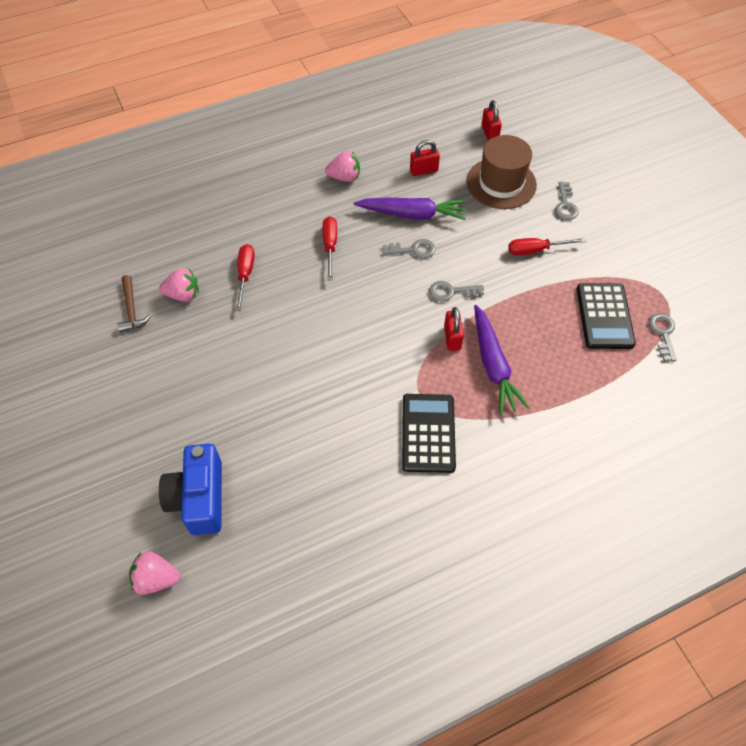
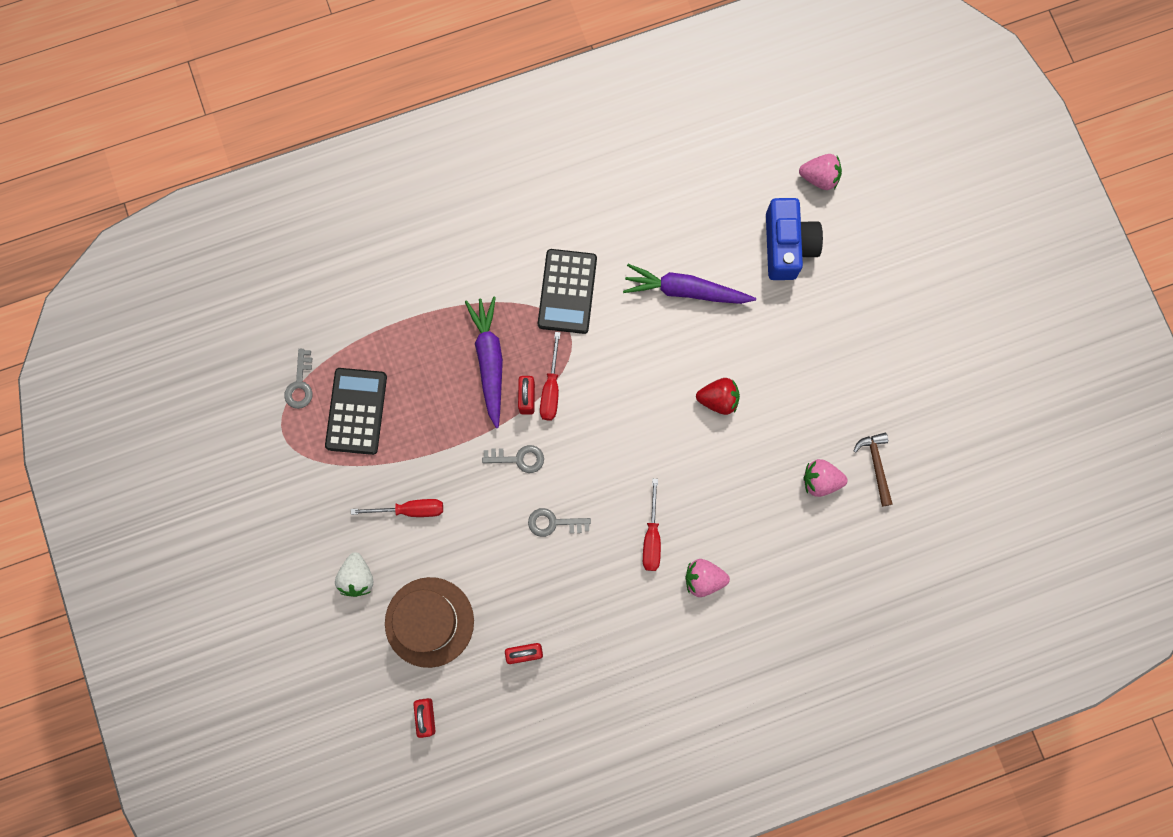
camera: 175 degrees left, 20 degrees up
(245, 274) = (751, 503): red screwdriver -> red screwdriver (551, 389)
(274, 350) = (718, 399): none -> red strawberry
(344, 177) = (627, 650): pink strawberry -> pink strawberry (703, 579)
(412, 214) = (548, 579): purple carrot -> purple carrot (685, 290)
(565, 205) = (357, 577): grey key -> white strawberry

